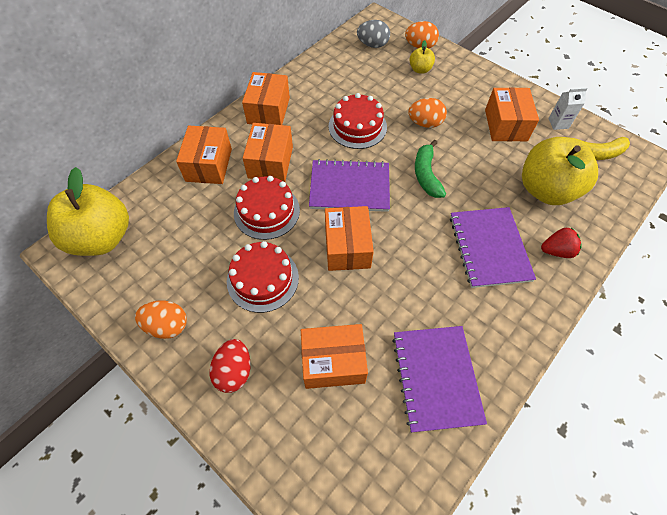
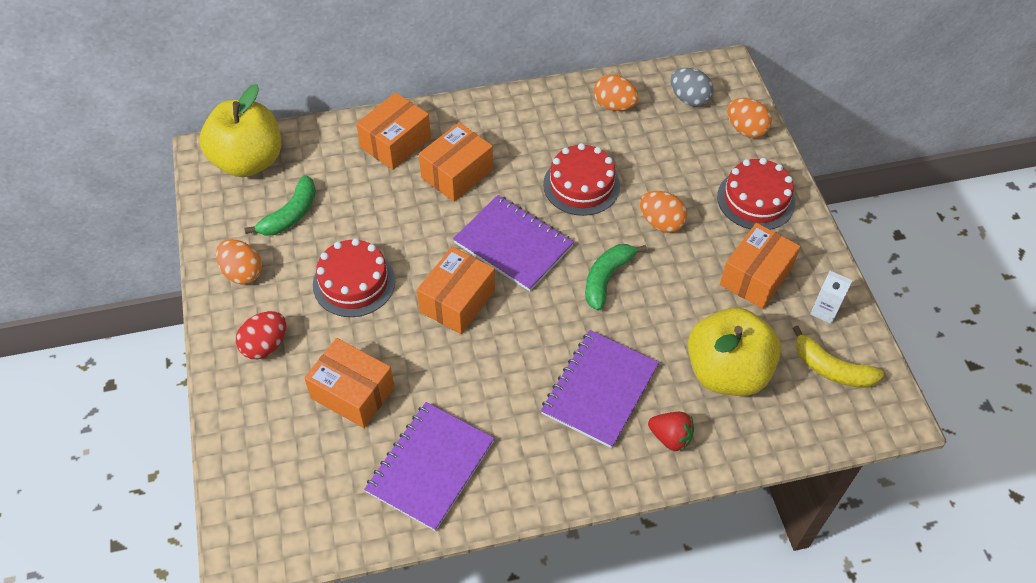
camera: 35 degrees right, 5 degrees down
(171, 258) = (290, 215): none -> green banana
(266, 211) = (411, 221): red cake -> red cake (756, 199)
(268, 110) = (502, 116): orange box -> none
(332, 70) = (614, 105): none -> orange egg
(420, 69) = (717, 158): yellow apple -> none

